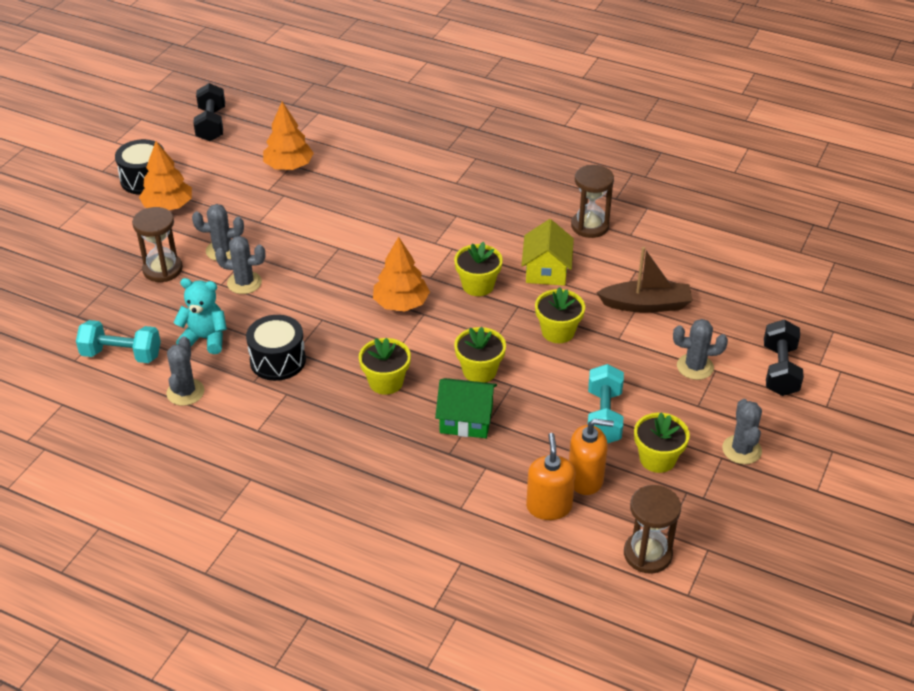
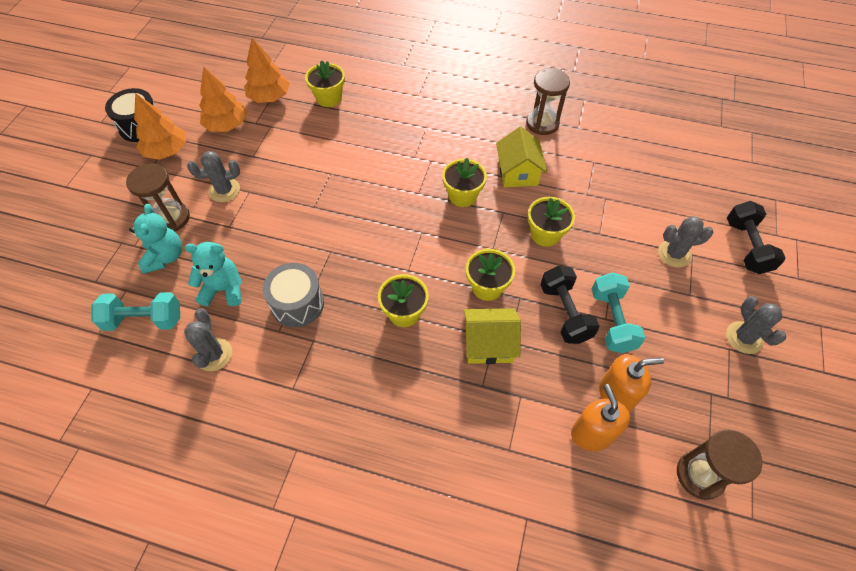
camera: 10 degrees left, 15 degrees up
(151, 303) = (165, 257): none -> turquoise teddy bear
(211, 125) = (194, 65): black dumbbell -> black dumbbell (565, 313)
(244, 283) = (250, 222): grey cactus -> none
(278, 360) = (297, 304): black drum -> grey drum
(401, 303) = (399, 224): orange tree -> orange tree (227, 125)
(466, 420) = (488, 344): green house -> yellow house
(646, 305) = (612, 195): brown boat -> none
(657, 459) = (673, 360): yellow flower pot -> yellow flower pot (329, 98)

